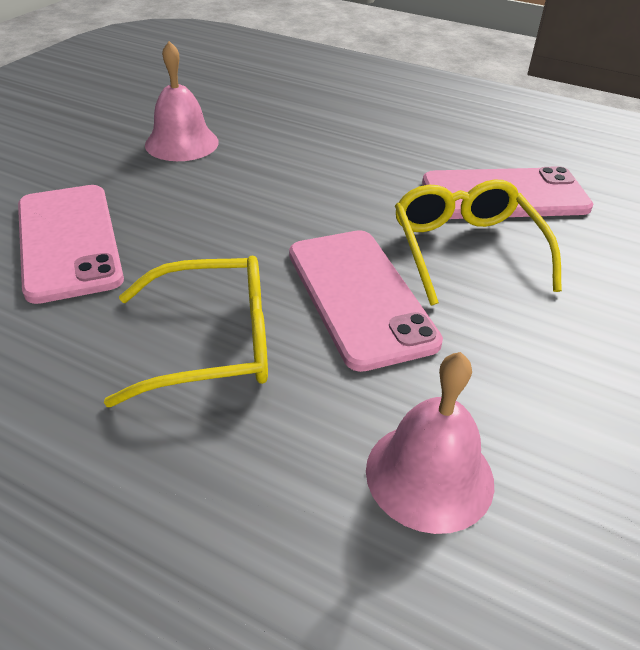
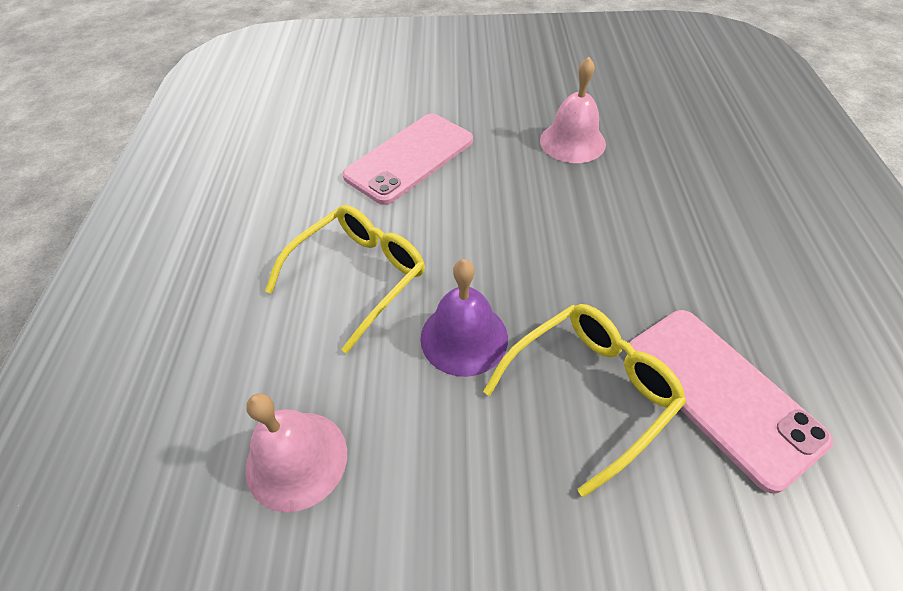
camera: 65 degrees right, 10 degrees up
(211, 343) = (358, 277): yellow glasses -> yellow glasses turned 105 degrees counterclockwise
(359, 296) = (464, 337): pink phone -> purple bell

